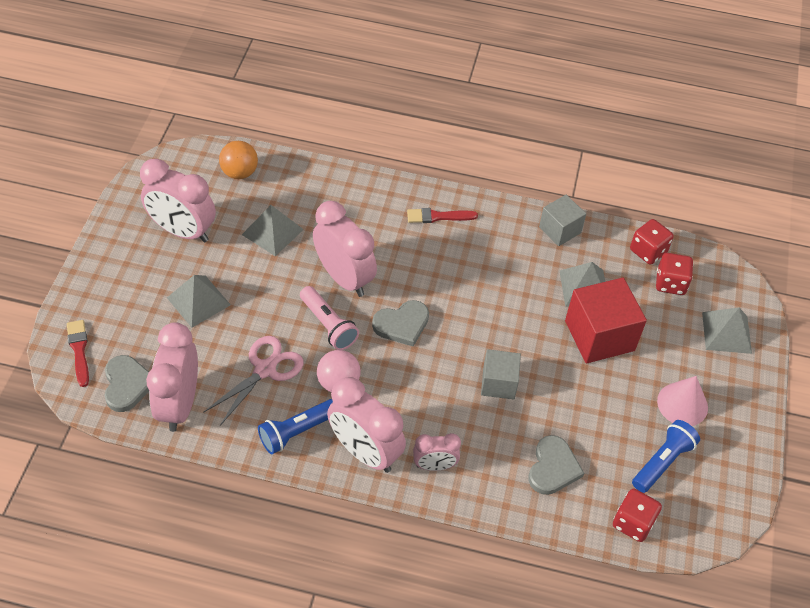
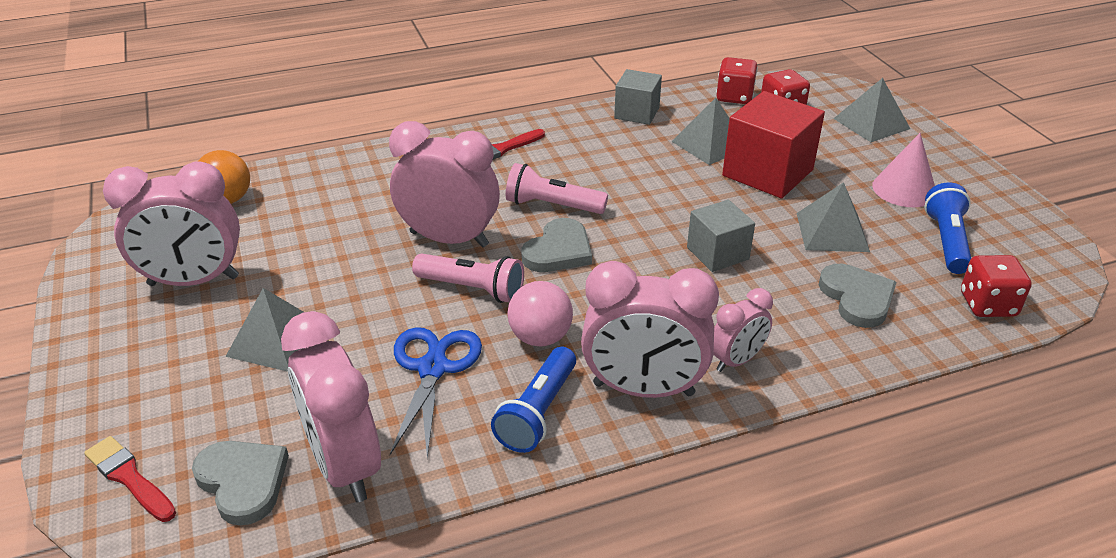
camera: 30 degrees left, 15 degrees down
(265, 369) = (433, 368): pink scissors -> blue scissors
(272, 232) = (319, 234): grey pyramid -> grey pyramid (832, 232)
(429, 285) = (552, 205): none -> pink flashlight

